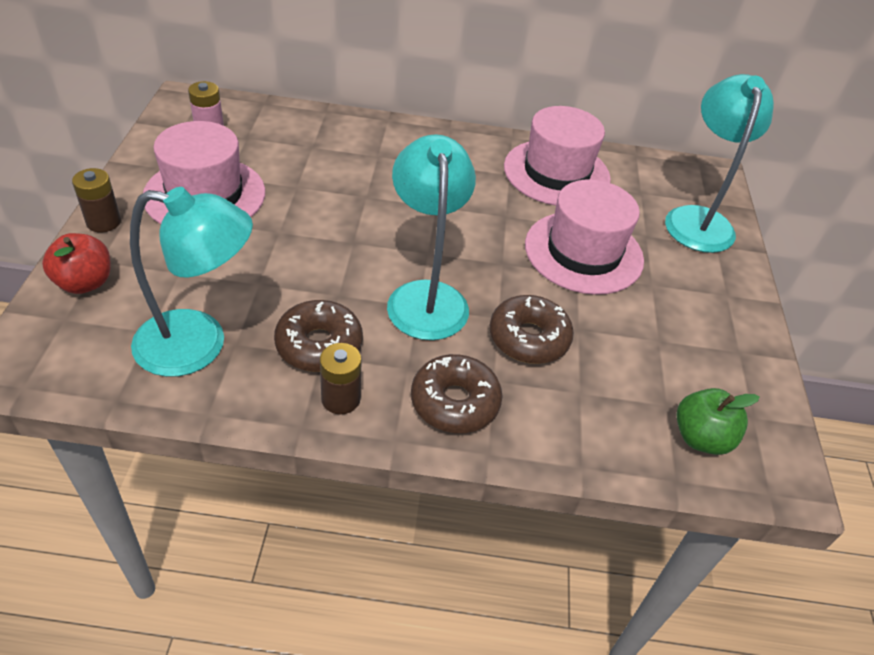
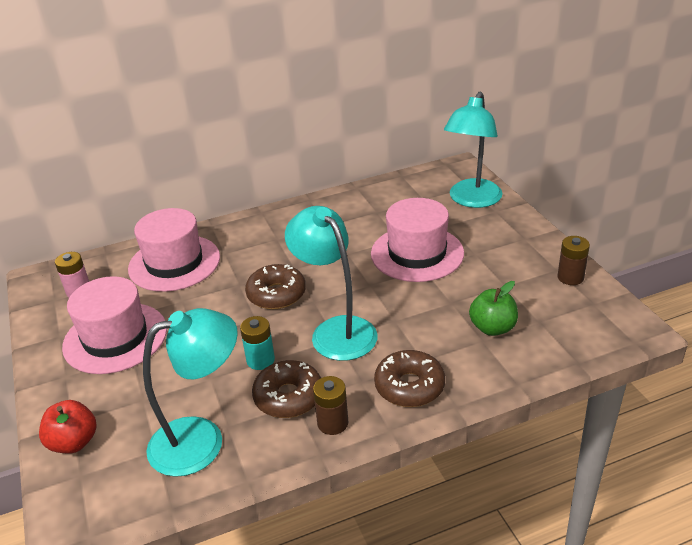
camera: 20 degrees left, 10 degrees down
(103, 222) = (50, 394): brown battery -> brown battery (570, 277)
(323, 289) = (260, 360): none -> turquoise battery
(528, 338) = (425, 323): brown donut -> brown donut (276, 294)
(556, 173) = (359, 210): pink hat -> pink hat (174, 263)
(697, 219) = (472, 200): turquoise lamp -> turquoise lamp turned 135 degrees counterclockwise
(701, 438) = (573, 331): green apple -> green apple (492, 328)

